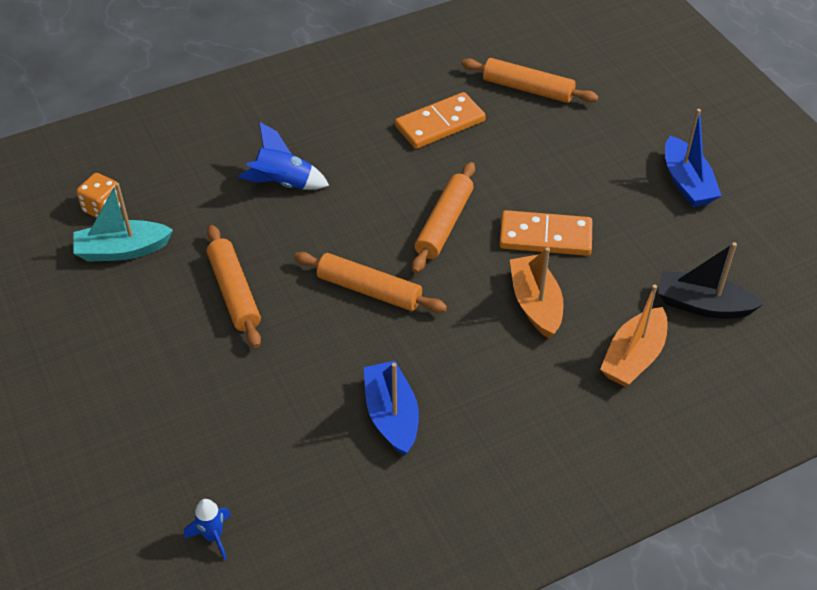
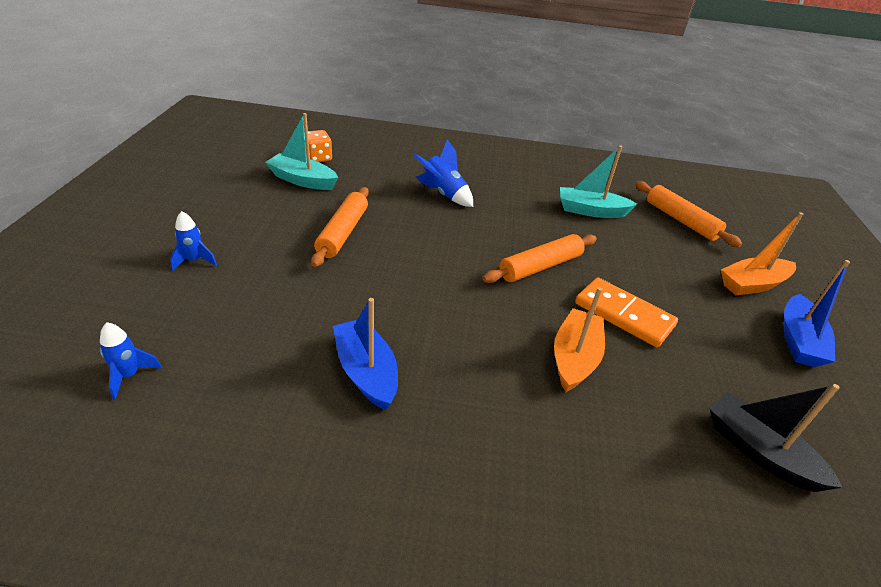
camera: 30 degrees right, 10 degrees down
(131, 408) = (194, 261): none -> blue rocket
(369, 290) = (439, 278): orange rolling pin -> none
(391, 415) = (366, 372): blue boat -> blue boat turned 45 degrees counterclockwise
(440, 124) = (591, 211): orange domino -> turquoise boat
(633, 357) = (644, 457): orange boat -> orange boat (752, 284)

